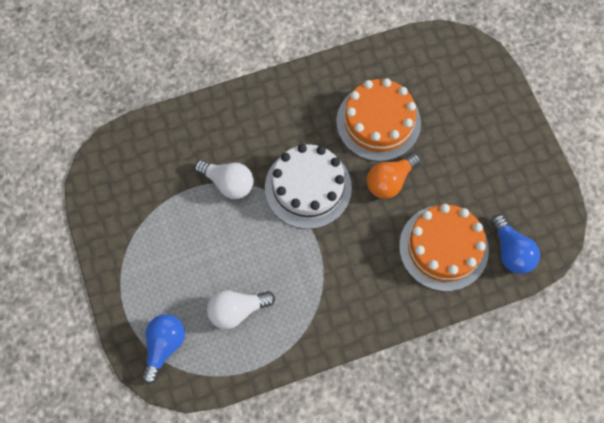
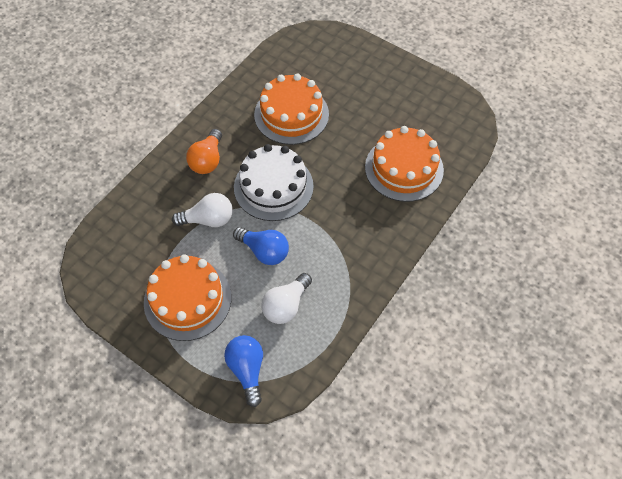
camera: 35 degrees left, 10 degrees down
(160, 248) = (187, 299): none -> orange cake
(390, 181) = (331, 147): orange light bulb -> orange light bulb (207, 160)
(511, 251) = (451, 143): blue light bulb -> blue light bulb (264, 251)

